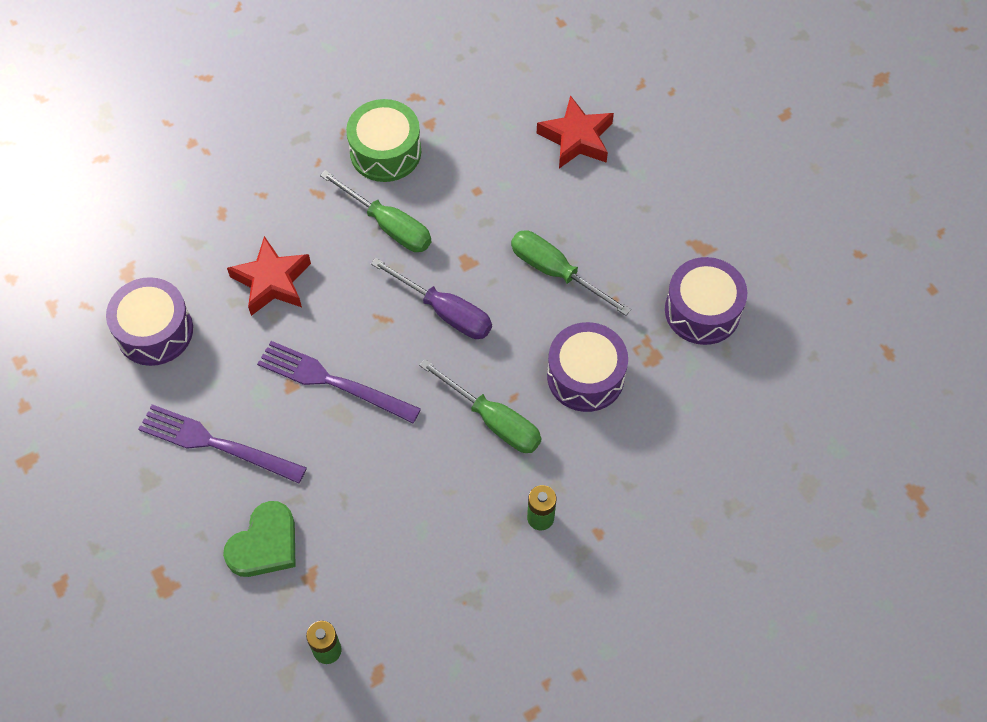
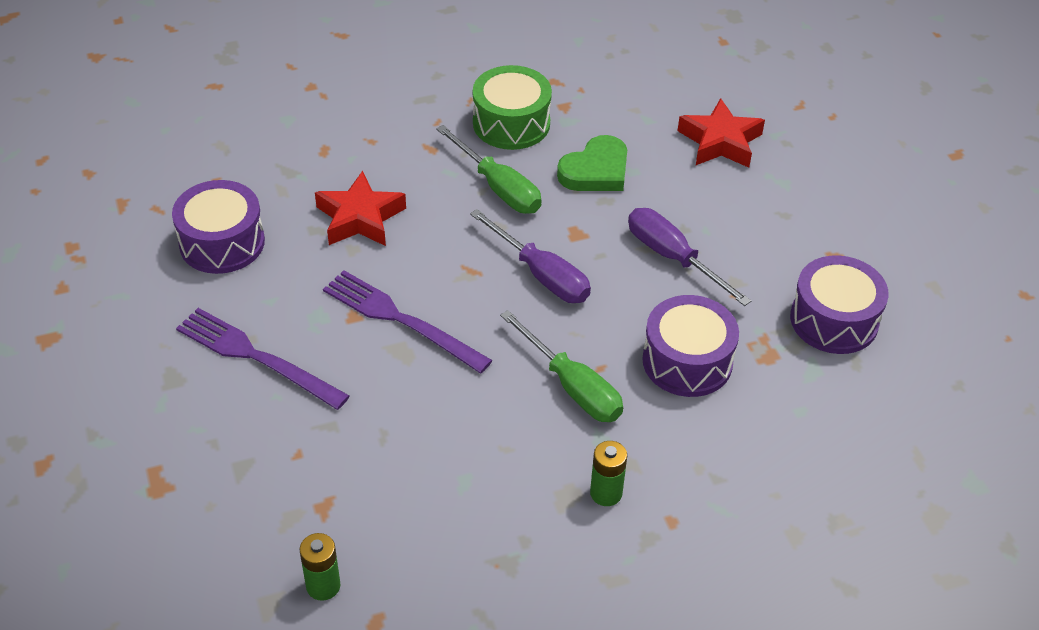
camera: 10 degrees right, 15 degrees down
(265, 544) = (282, 464): green heart -> green heart (596, 170)
(555, 272) = (673, 258): green screwdriver -> purple screwdriver

